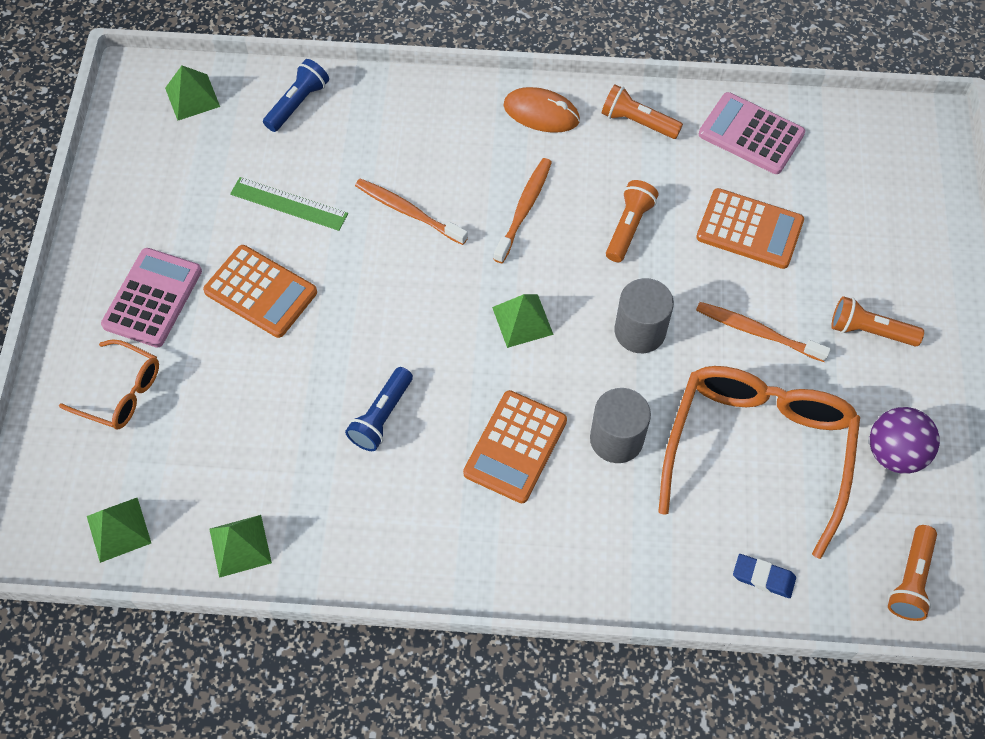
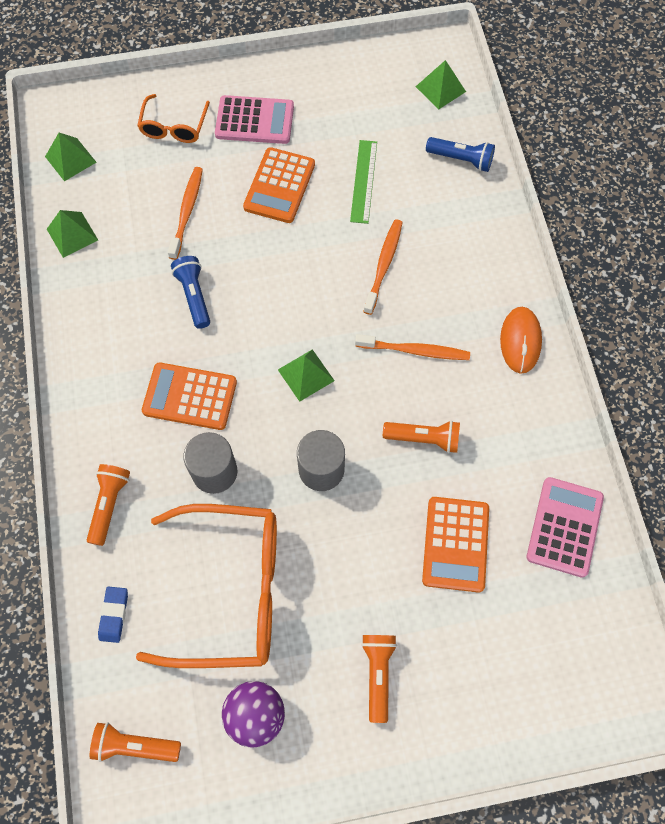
camera: 75 degrees right, 5 degrees up
(381, 416) = (194, 296): blue flashlight -> blue flashlight turned 60 degrees clockwise
(637, 122) = (540, 423): orange flashlight -> orange flashlight (109, 504)
(758, 332) = (348, 570): orange toothbrush -> orange toothbrush (187, 212)

